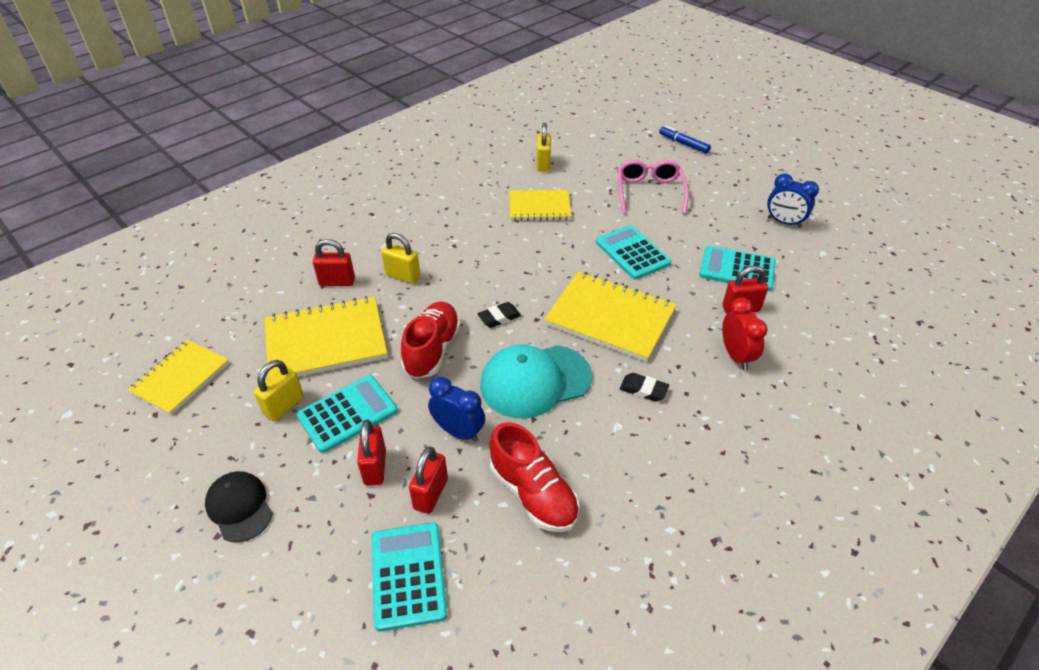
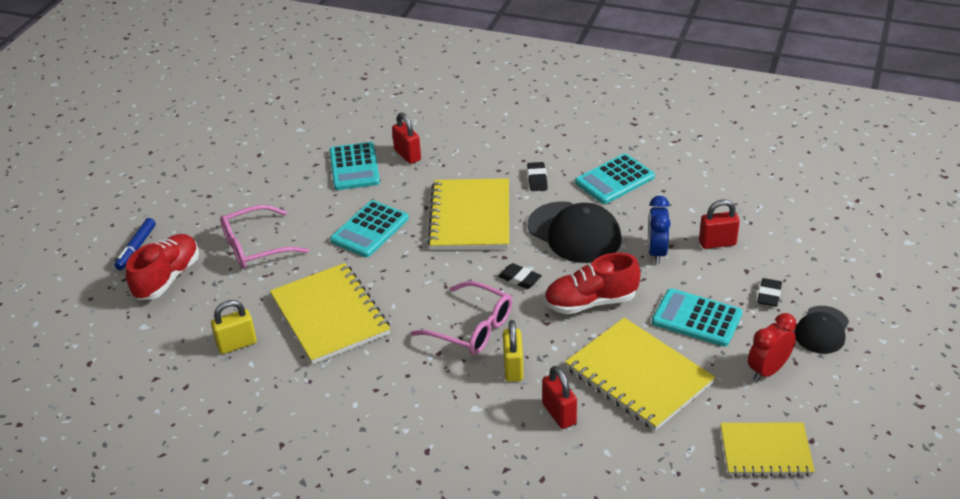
camera: 115 degrees left, 5 degrees down
(284, 406) = (725, 360): yellow padlock -> none
(322, 492) = (769, 295): none -> black eraser
(375, 467) = (725, 279): red padlock -> none
(408, 575) = (778, 228): turquoise calculator -> turquoise calculator (614, 180)
(464, 270) = (472, 328): none -> pink glasses
(533, 493) = (671, 199): red shoe -> red shoe (167, 278)
(535, 381) = (574, 233): turquoise cap -> black cap
(539, 207) = (330, 315): yellow notebook -> yellow notebook, size x1.53
(736, 356) = (465, 147): red clock -> red clock (768, 370)
(784, 222) = (264, 155): blue clock -> none

